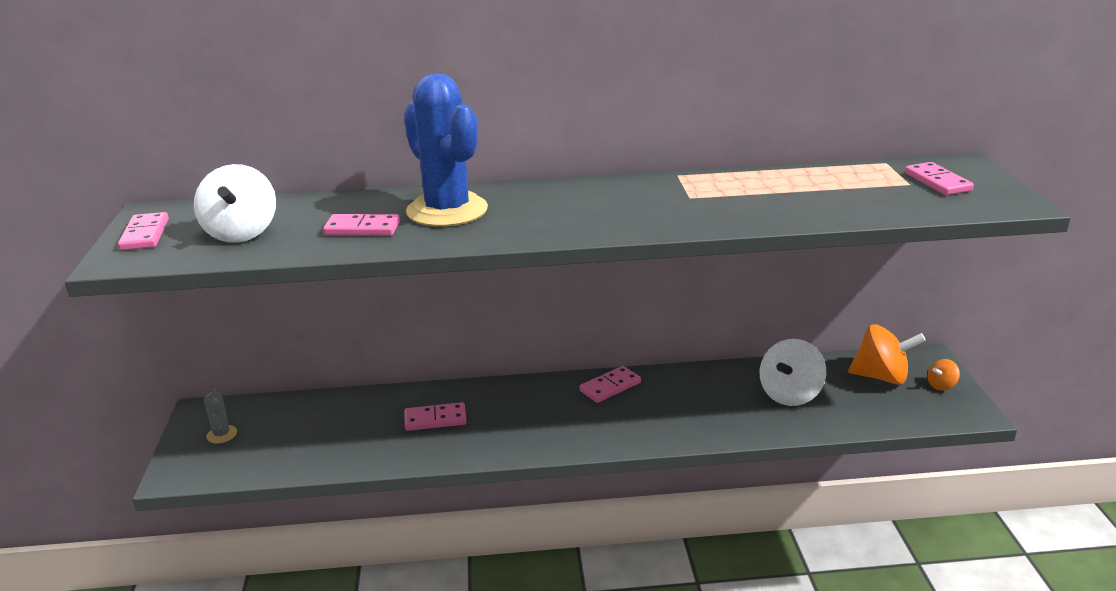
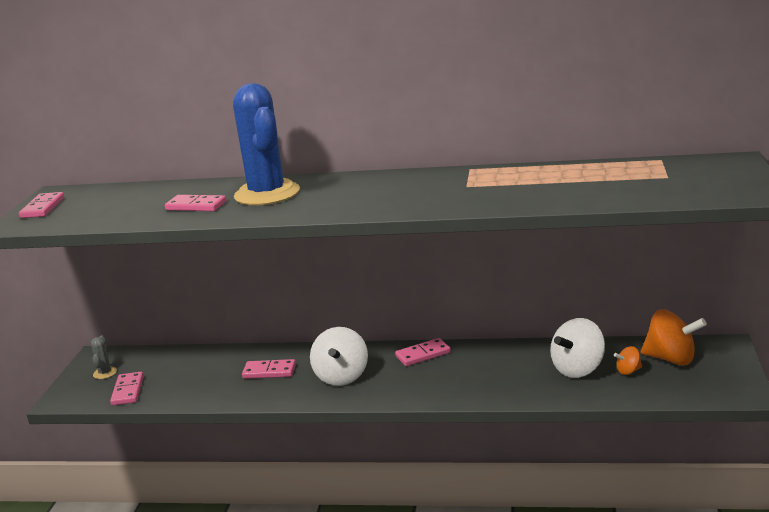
camera: 15 degrees right, 5 degrees down
(241, 233) = (108, 208): white spinning top -> white spinning top (341, 377)
(937, 182) = (694, 175): pink domino -> pink domino (128, 391)
(941, 385) = (725, 369): orange spinning top -> orange spinning top (628, 371)

